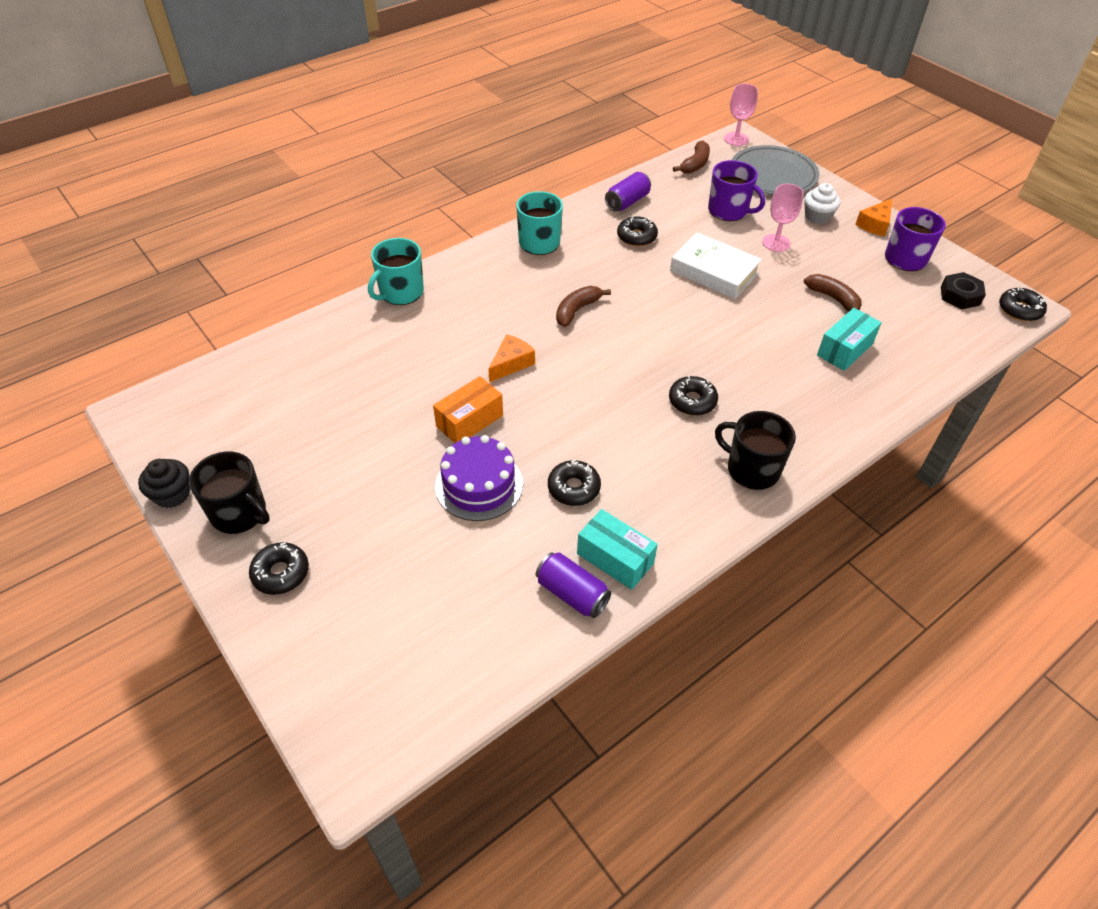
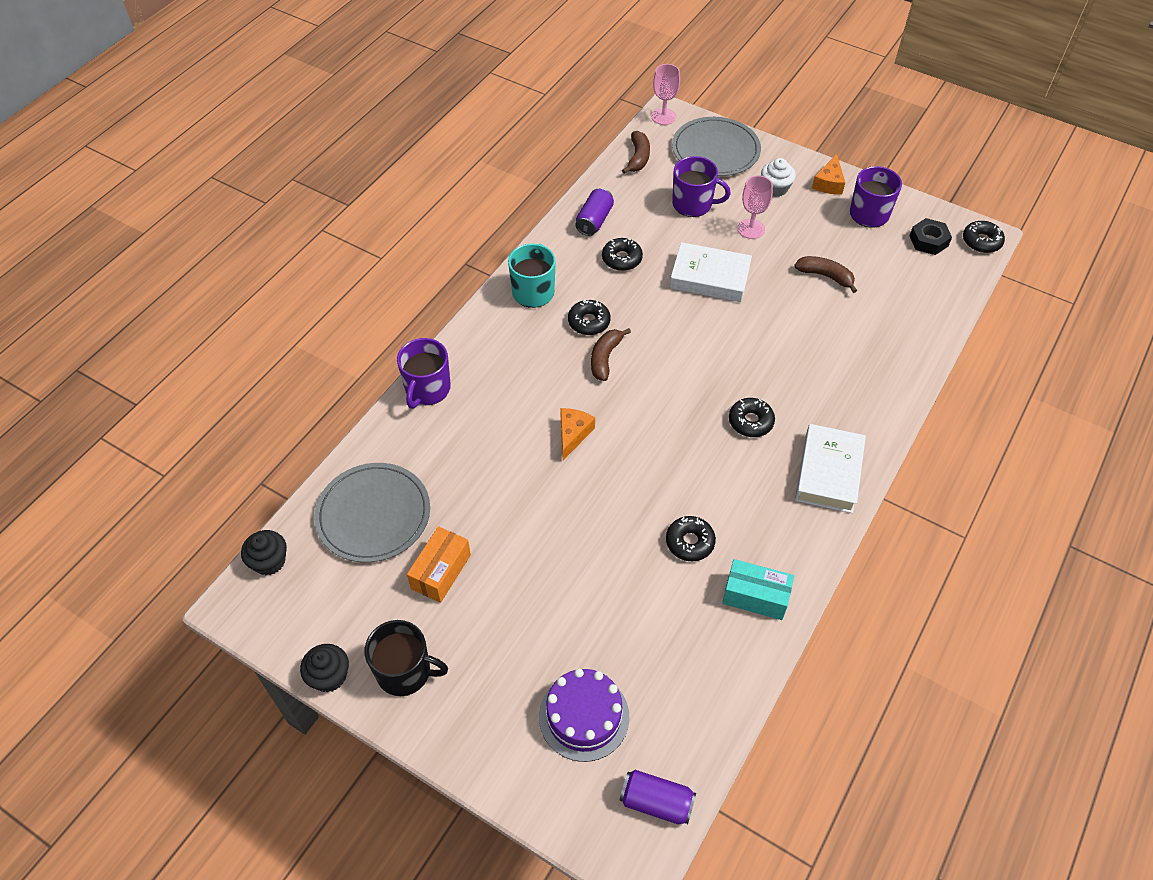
camera: 20 degrees left, 5 degrees up
(183, 386) = (269, 561): none -> black cupcake
(281, 573) = (477, 715): black donut -> black donut (589, 322)
(293, 376) = (373, 514): none -> grey plate
(400, 292) = (427, 389): turquoise mug -> purple mug
(469, 421) = (565, 507): orange box -> orange box (441, 571)
(479, 485) = (606, 568): purple cake -> purple cake (584, 716)
(572, 594) = (735, 641): purple can -> purple can (656, 802)
(751, 469) = (828, 473): black mug -> white book
(845, 349) = (856, 327): turquoise box -> none

